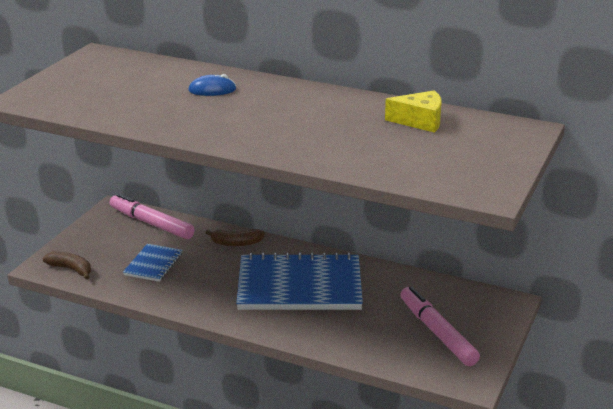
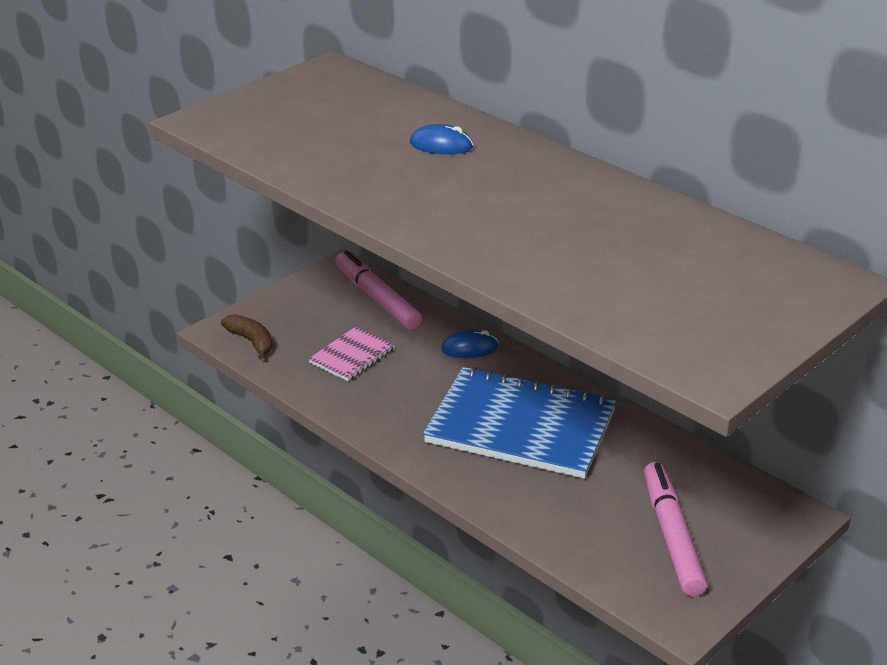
camera: 20 degrees right, 5 degrees up
(153, 264) = (352, 356): blue notebook -> pink notebook
(236, 243) = (469, 348): brown banana -> blue mouse
(420, 121) = (690, 241): yellow cheese -> none

